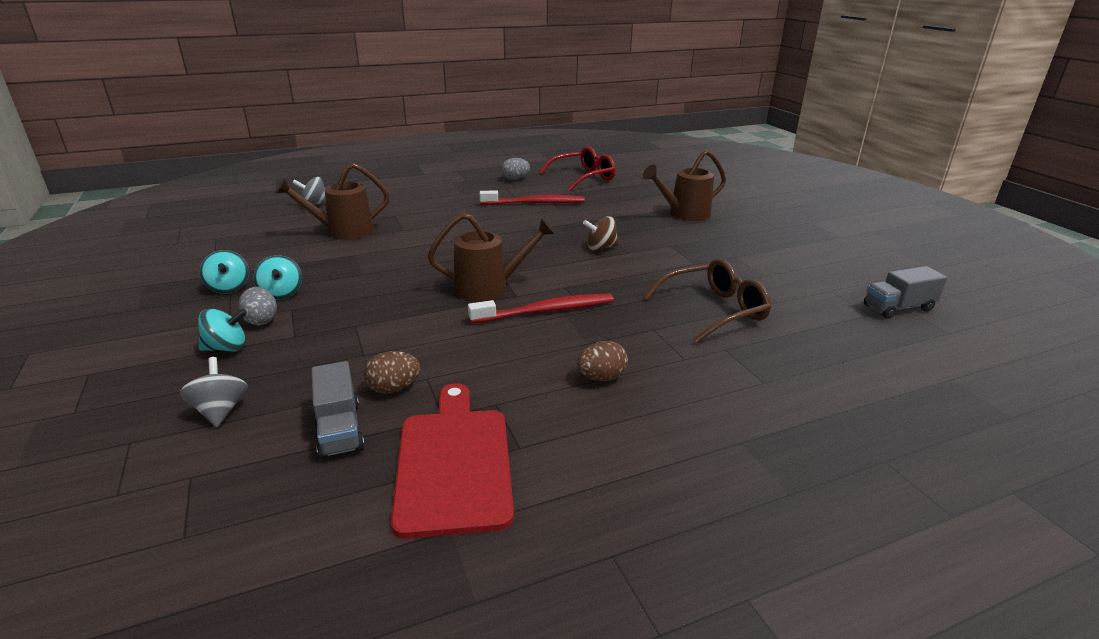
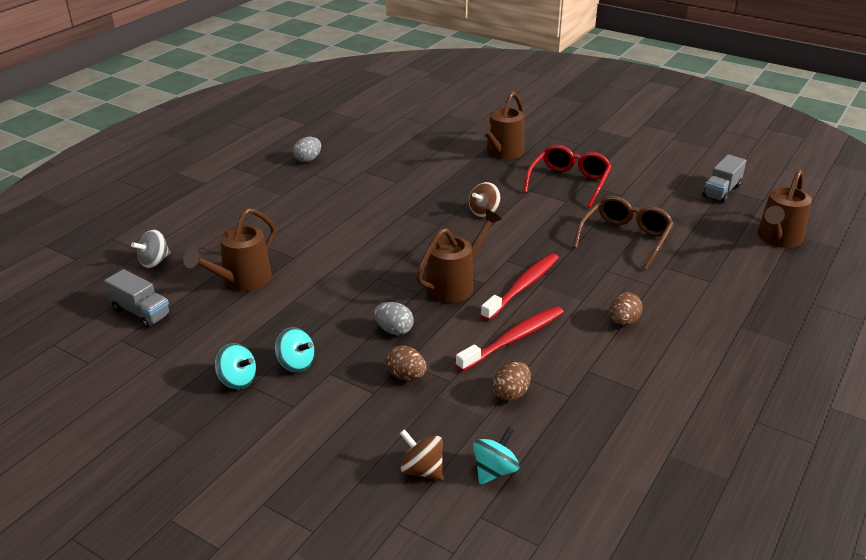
camera: 35 degrees left, 5 degrees up
(221, 411) = (422, 470): grey spinning top -> brown spinning top
(227, 348) = (338, 427): turquoise spinning top -> turquoise spinning top (494, 471)
(261, 320) = (323, 394): grey egg -> grey egg (394, 330)
(337, 335) = (406, 376): none -> brown egg
(340, 429) = (522, 437): grey truck -> grey truck (141, 312)
(454, 463) = (618, 419): red cutting board -> none
(535, 203) = (367, 183): red toothbrush -> red toothbrush (513, 339)
(583, 178) = (367, 137): red glasses -> red glasses (569, 183)
(919, 375) = (777, 239): none -> brown watering can

